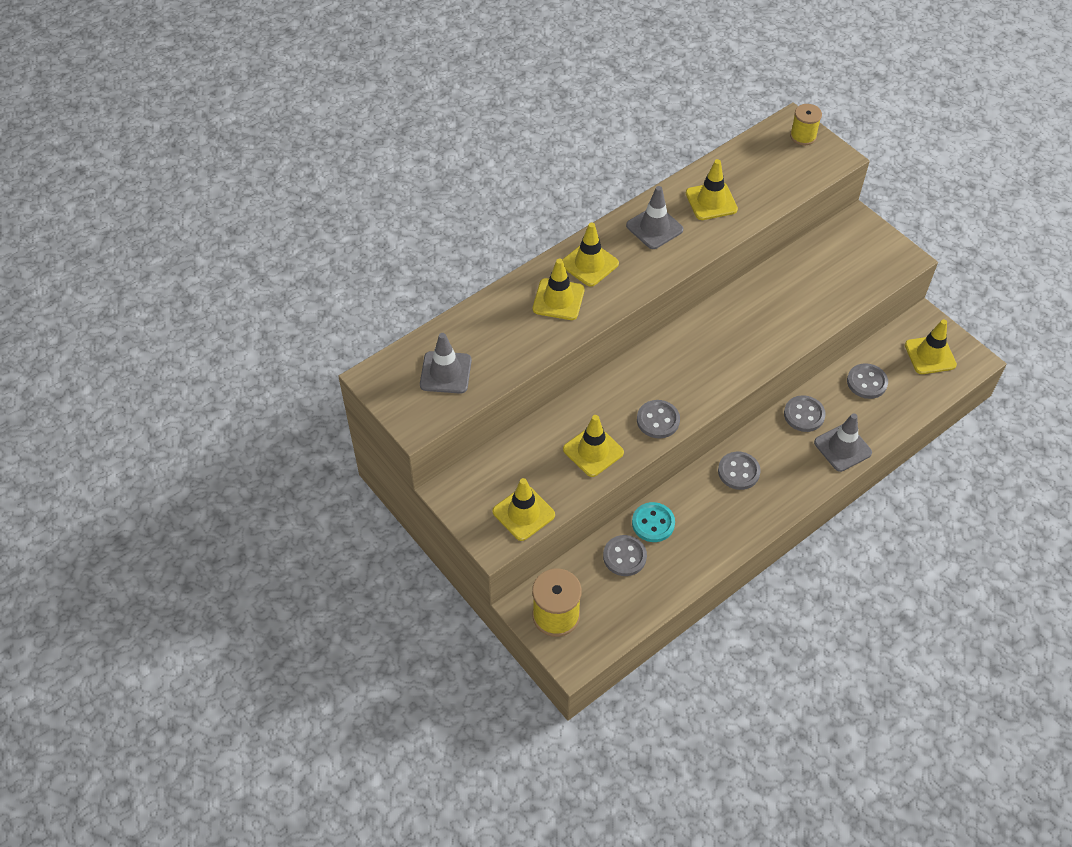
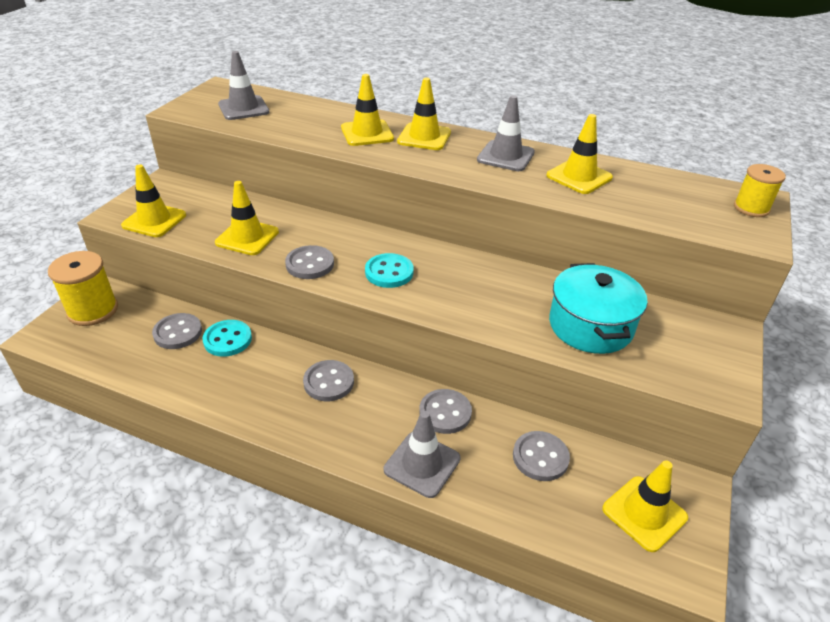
camera: 60 degrees right, 15 degrees down
(697, 374) = (389, 272): none -> turquoise button
(818, 288) = (590, 326): none -> turquoise pot

